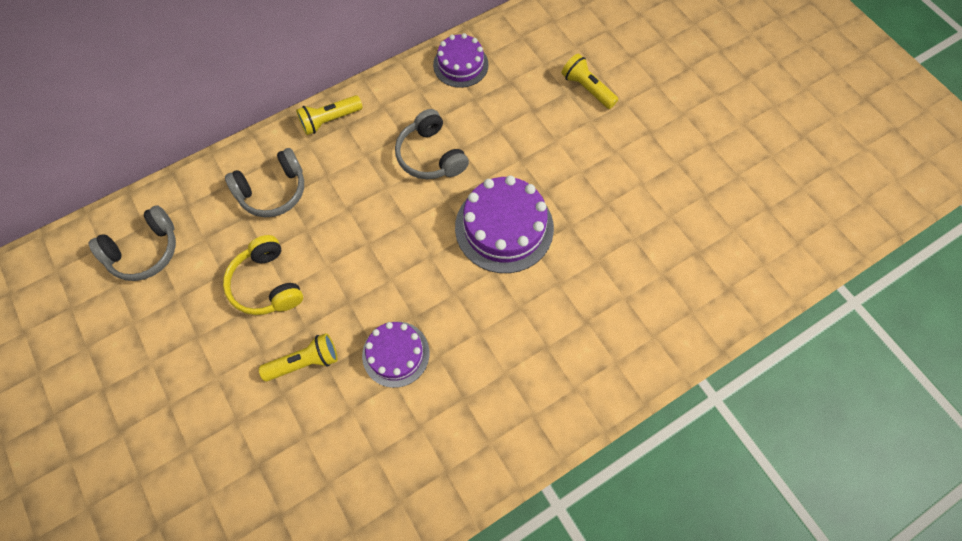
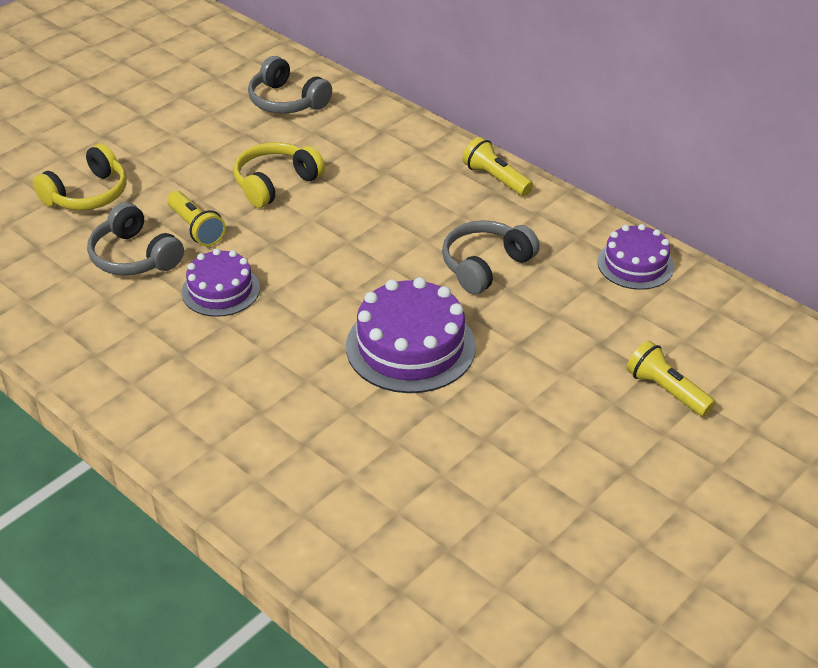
camera: 75 degrees right, 25 degrees down
(213, 457) = (88, 194): none -> yellow headphones
(273, 191) = (386, 161): grey headphones -> grey headphones (134, 257)
(587, 88) = (666, 390): yellow flashlight -> yellow flashlight turned 75 degrees counterclockwise

